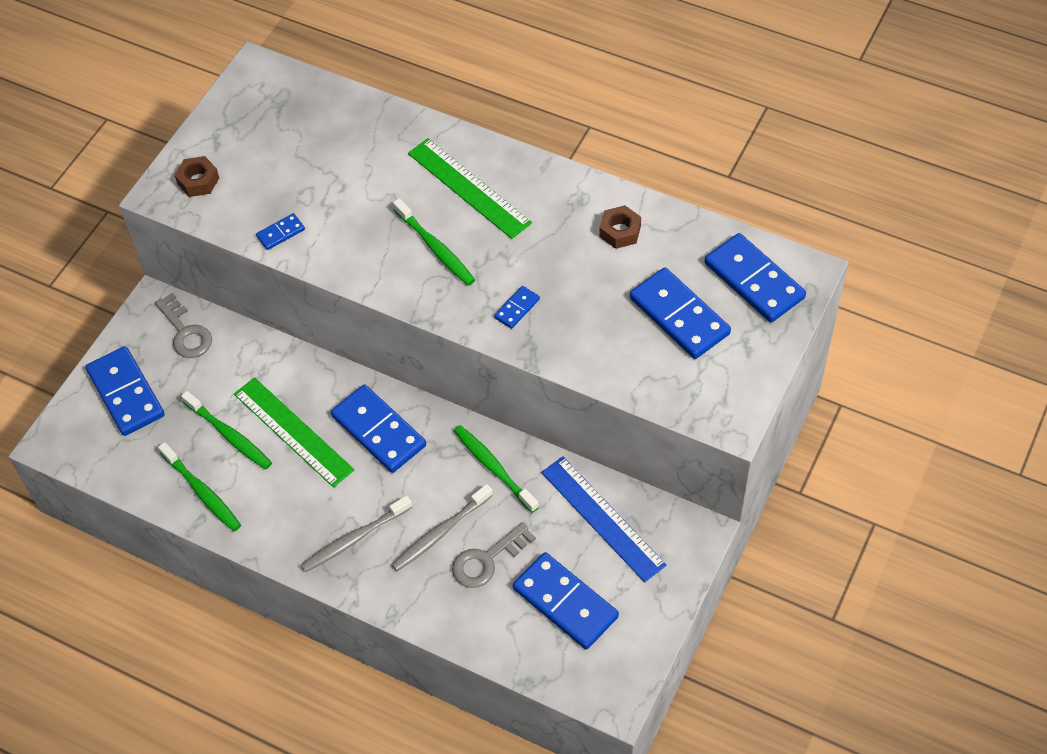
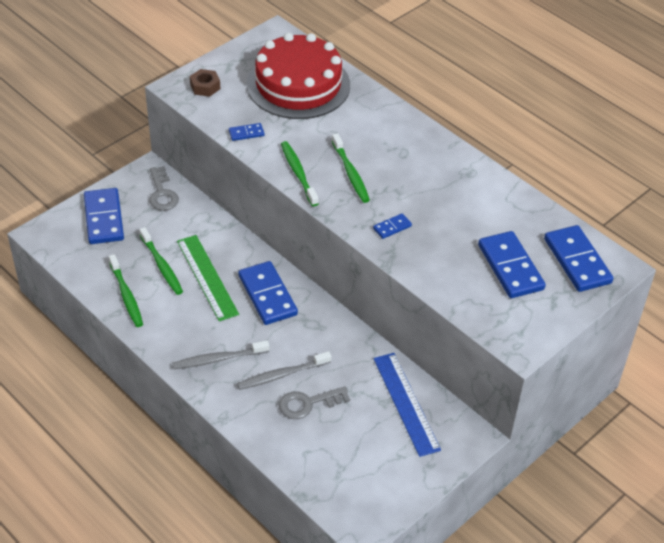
camera: 15 degrees right, 10 degrees down
(317, 139) = (298, 85): none -> red cake
(468, 188) = (391, 143): green ruler -> none
(494, 468) = (340, 345): green toothbrush -> green toothbrush (298, 173)
(565, 602) = (354, 451): blue domino -> none
(620, 231) = (489, 201): brown nut -> none

